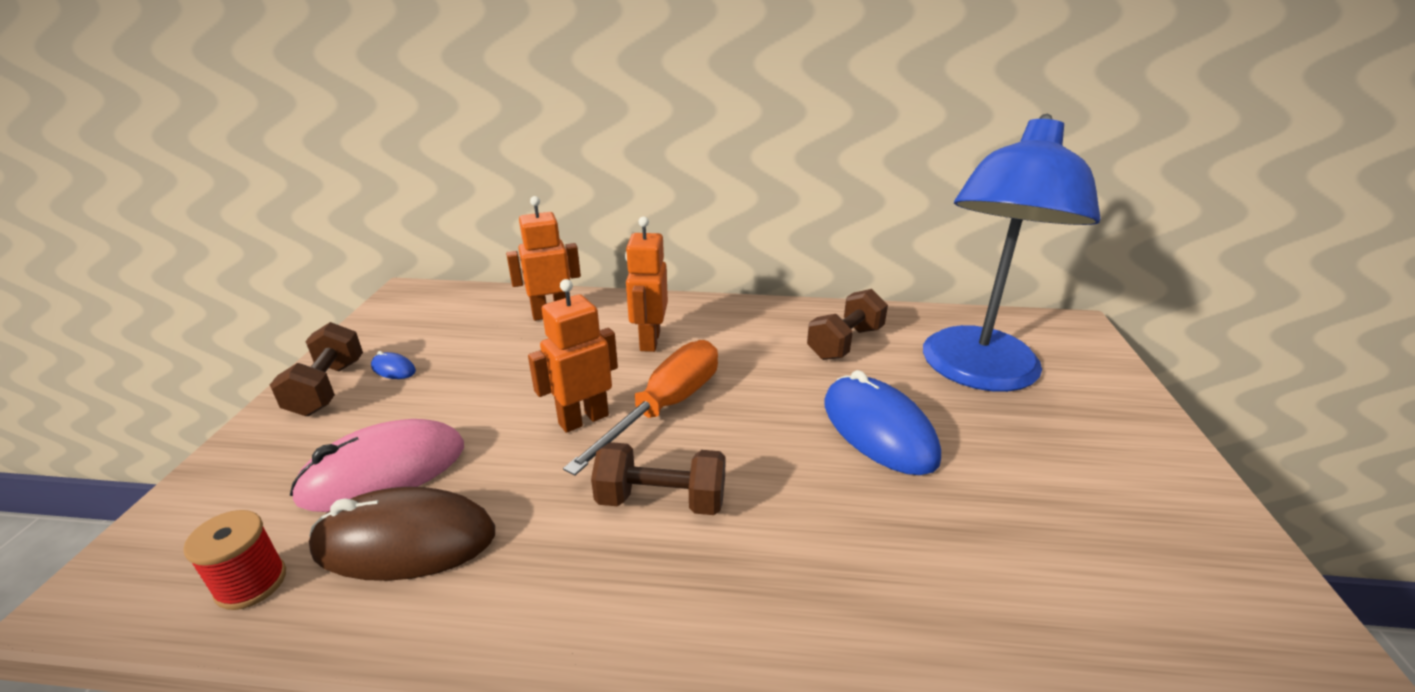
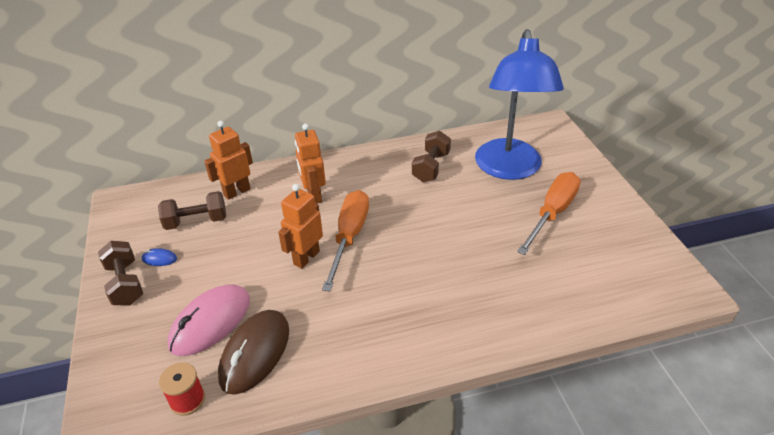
camera: 20 degrees left, 10 degrees up
(405, 541) = (255, 353): brown mouse -> brown mouse turned 45 degrees counterclockwise
(661, 500) = (378, 290): brown dumbbell -> brown dumbbell (196, 221)
(878, 430) = (470, 218): blue mouse -> none
(1038, 459) = (552, 213): none -> orange screwdriver

